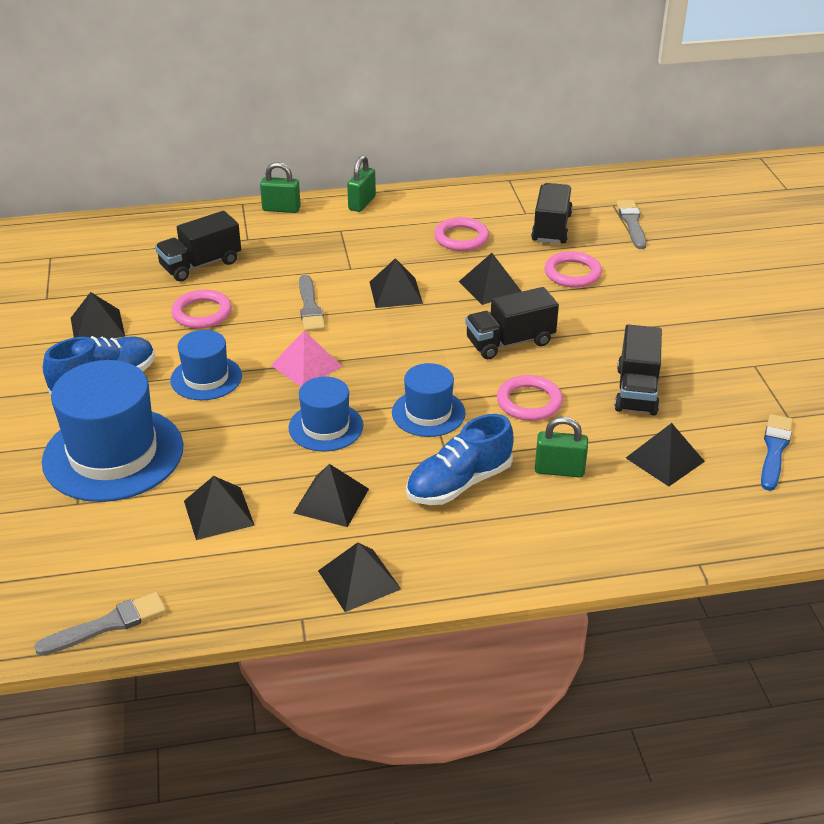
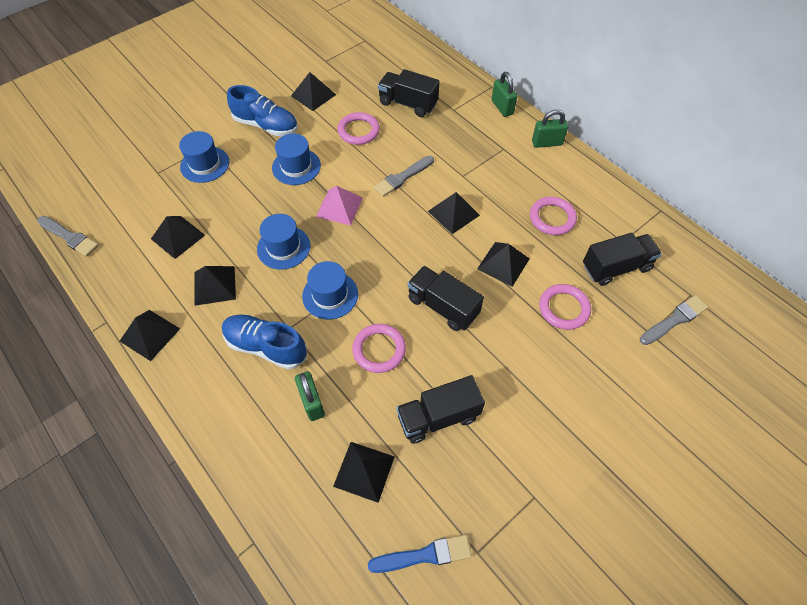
camera: 60 degrees right, 20 degrees up
(113, 454) = (205, 164): blue hat -> blue hat, size x0.55

